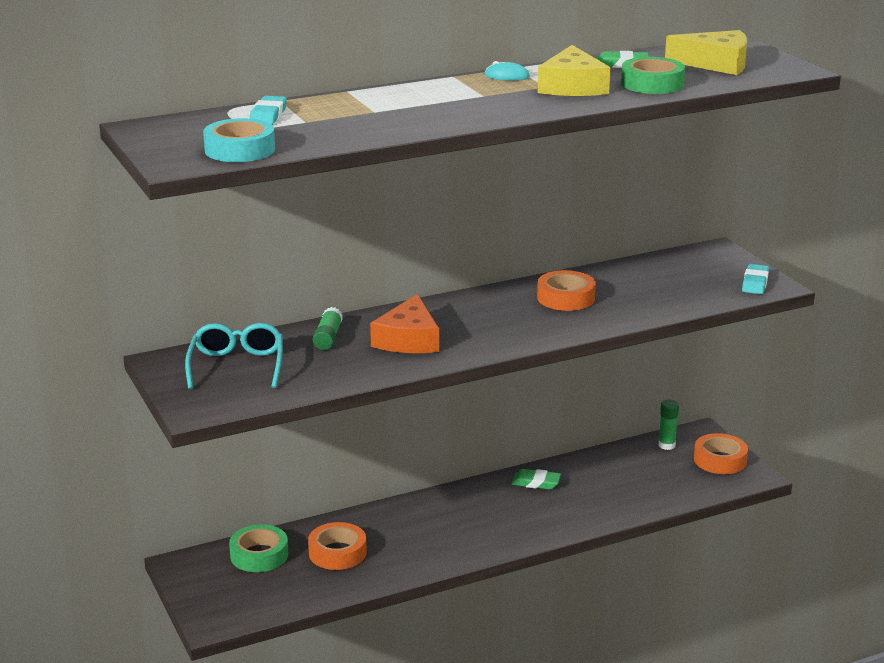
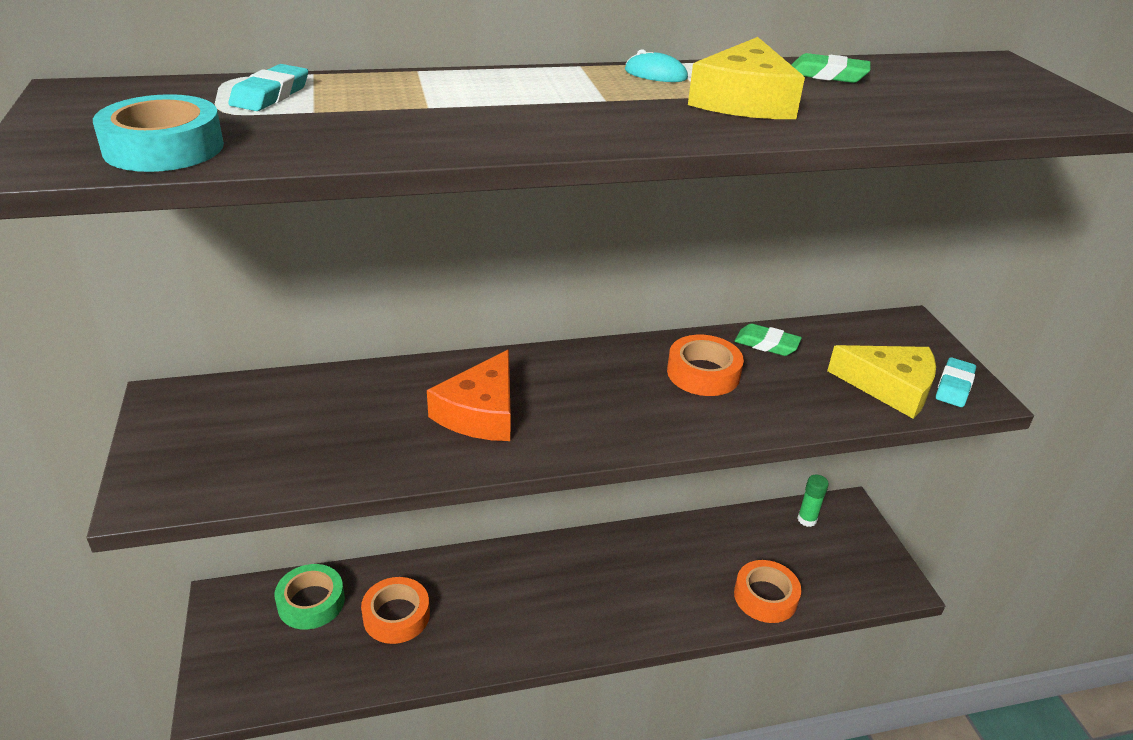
camera: 10 degrees right, 10 degrees up
(237, 366) = (246, 423): turquoise glasses -> none
(328, 337) = (383, 392): green glue stick -> none
(536, 483) = (648, 549): green eraser -> green eraser (766, 344)
(652, 84) = (867, 110): green tape -> none
(716, 64) = (968, 89): yellow cheese -> yellow cheese (890, 387)
(720, 460) = (864, 553): orange tape -> orange tape (765, 597)

